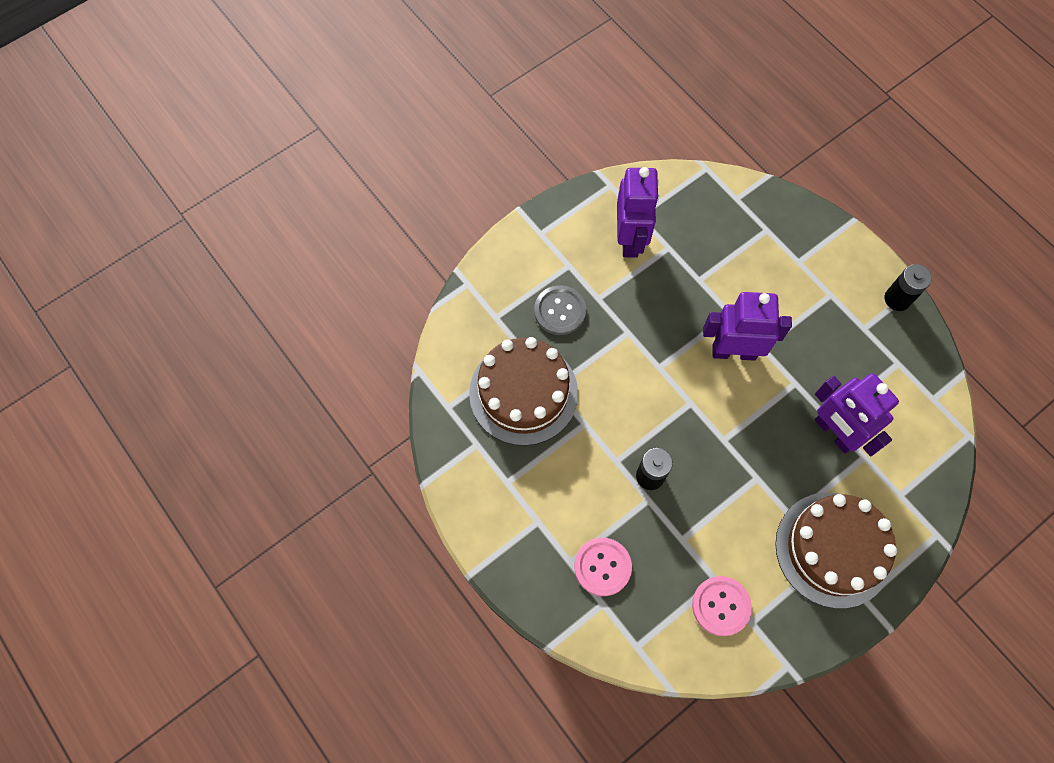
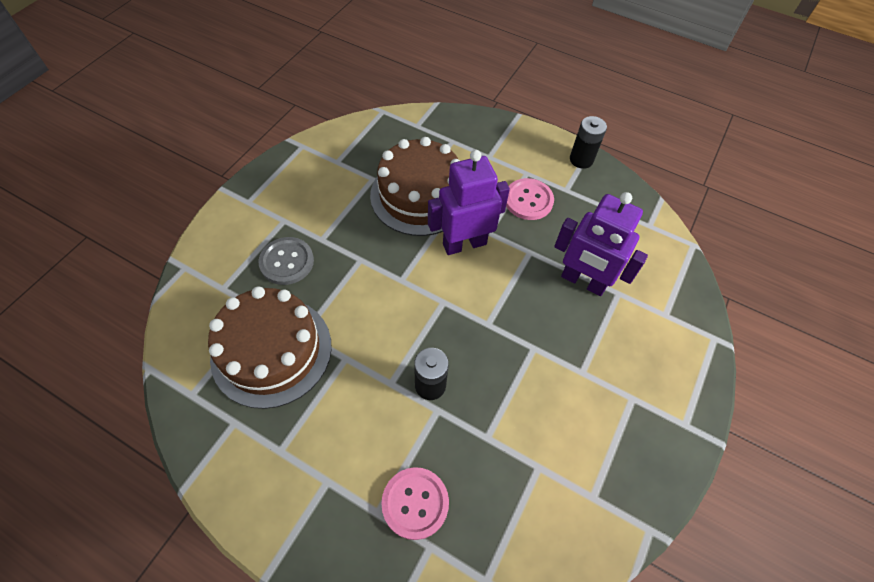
camera: 25 degrees left, 10 degrees down
(630, 239) = (335, 182): purple robot -> none
(721, 606) = (555, 493): pink button -> pink button (528, 200)
(833, 549) = (633, 388): brown cake -> brown cake (420, 195)

